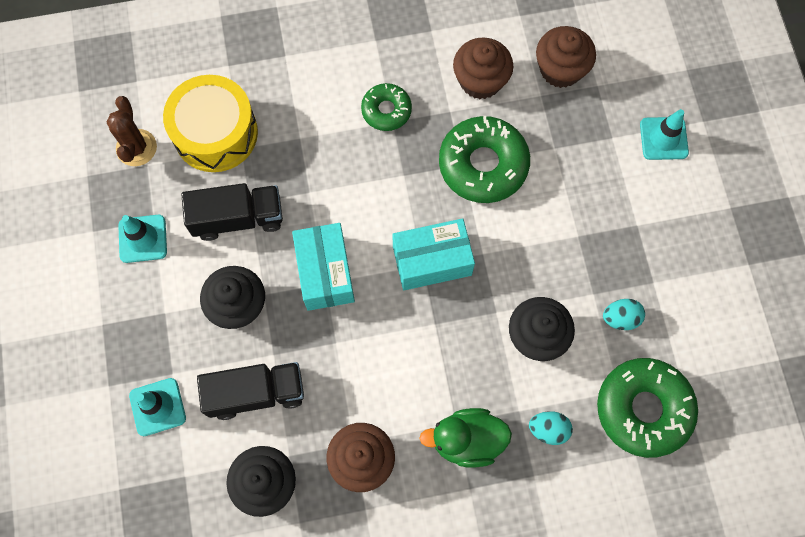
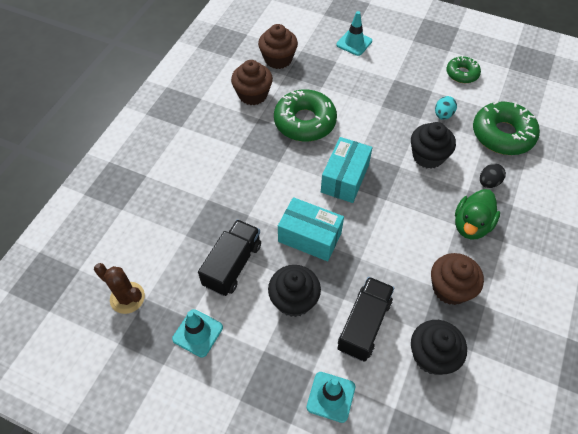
camera: 55 degrees left, 15 degrees down
(215, 133) = (161, 243): yellow drum -> none
(386, 110) = (231, 146): green donut -> green donut (462, 74)
(548, 429) = (488, 182): turquoise egg -> black egg

